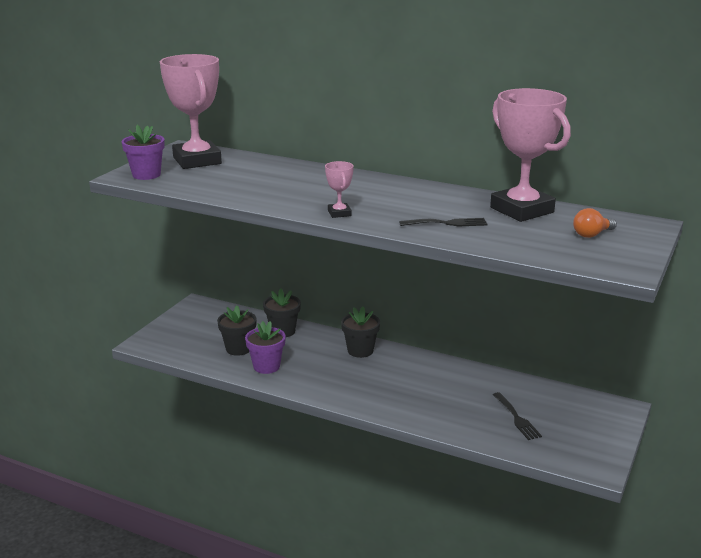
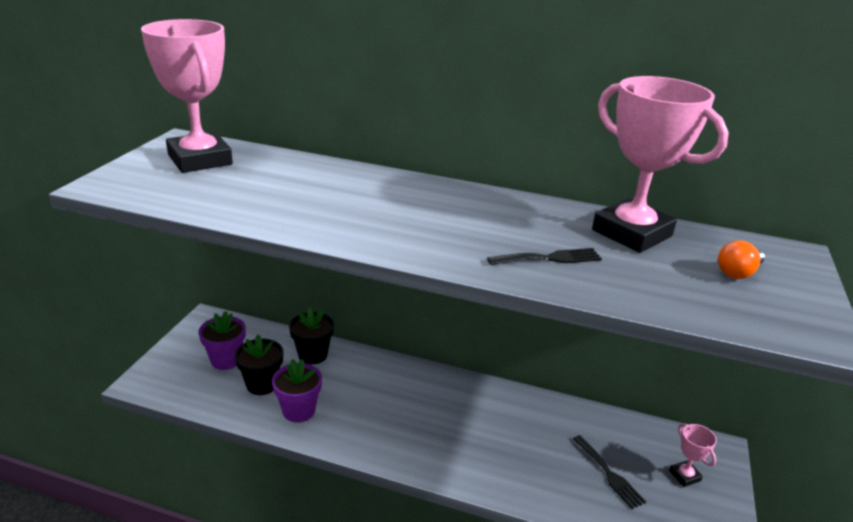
camera: 10 degrees left, 5 degrees up
(146, 175) = (131, 183): purple flower pot -> purple flower pot (226, 360)
(339, 213) = (402, 244): pink trophy -> pink trophy (684, 476)
(360, 351) = (407, 379): black flower pot -> none

